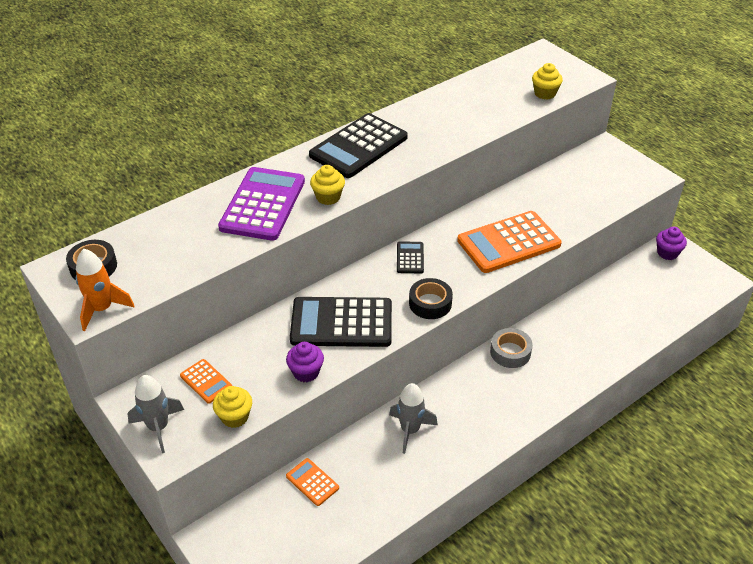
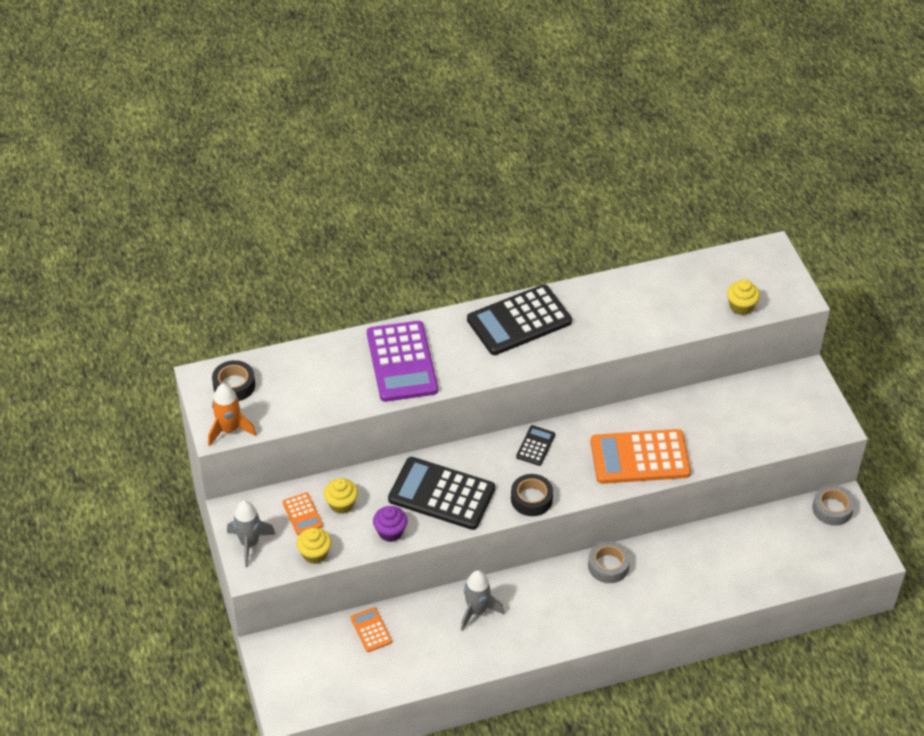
camera: 20 degrees right, 5 degrees up
(262, 204) = (402, 362): purple calculator -> purple calculator turned 135 degrees clockwise
(328, 197) = (464, 371): yellow cupcake -> yellow cupcake (341, 504)
(667, 253) = (832, 509): purple cupcake -> grey tape

